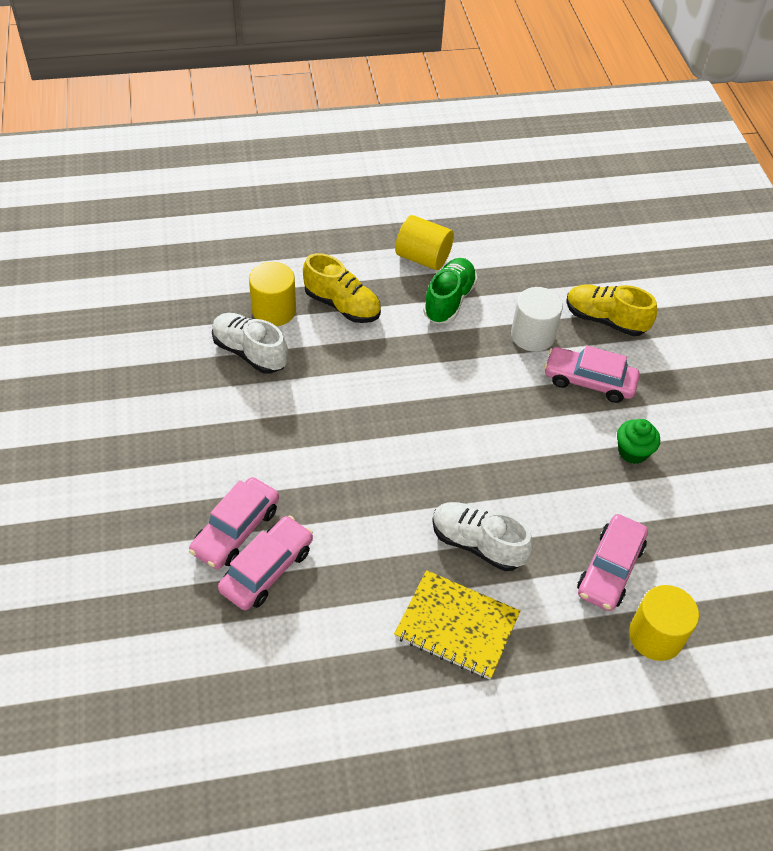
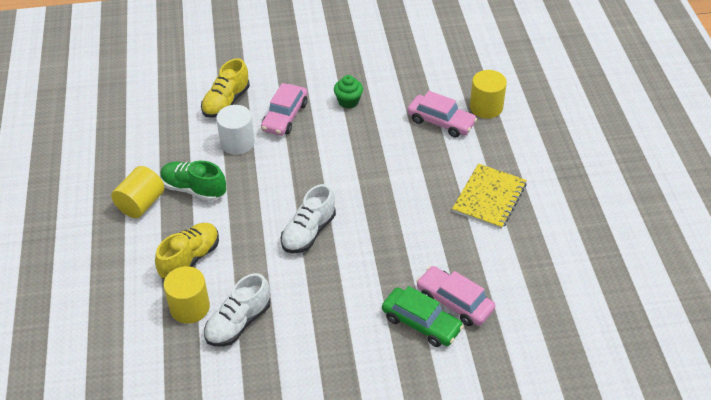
camera: 85 degrees left, 5 degrees down
(236, 530) = (421, 323): pink car -> green car
(477, 544) = (426, 184): white shoe -> white shoe (308, 232)

